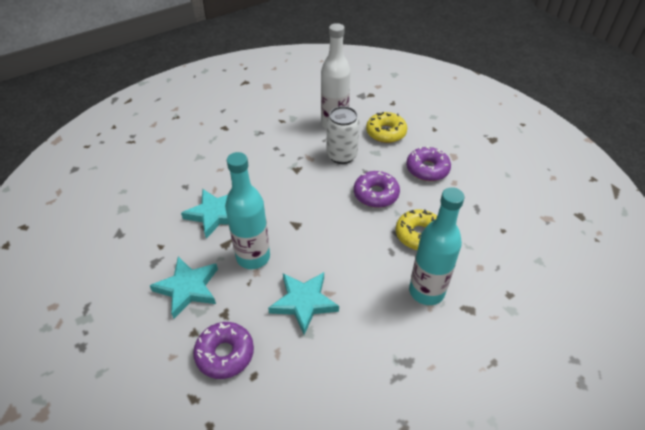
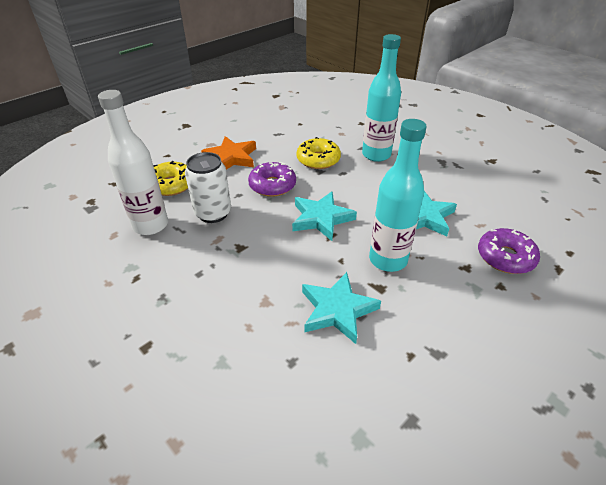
camera: 100 degrees left, 5 degrees down
(188, 288) = (455, 306): turquoise star -> turquoise star (321, 218)
(427, 169) = (231, 157): purple donut -> orange star

